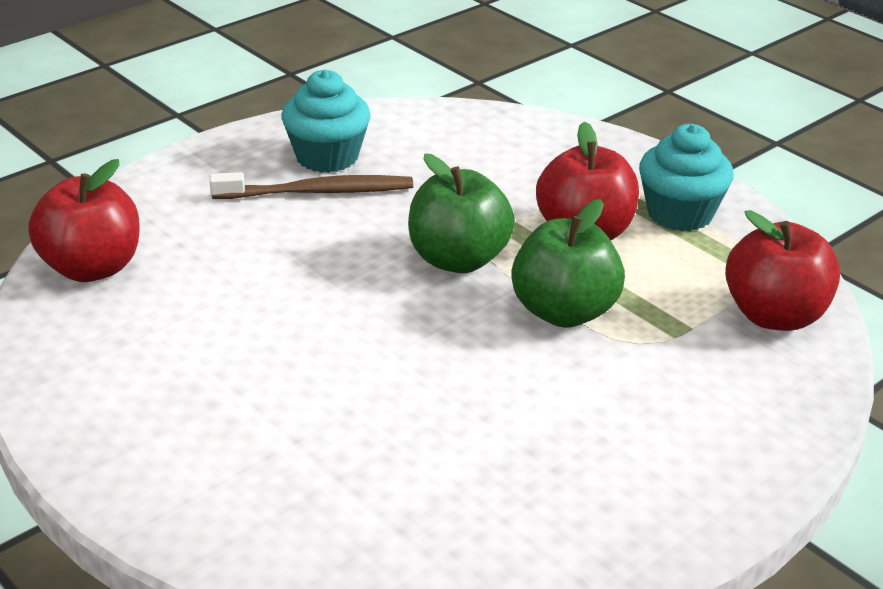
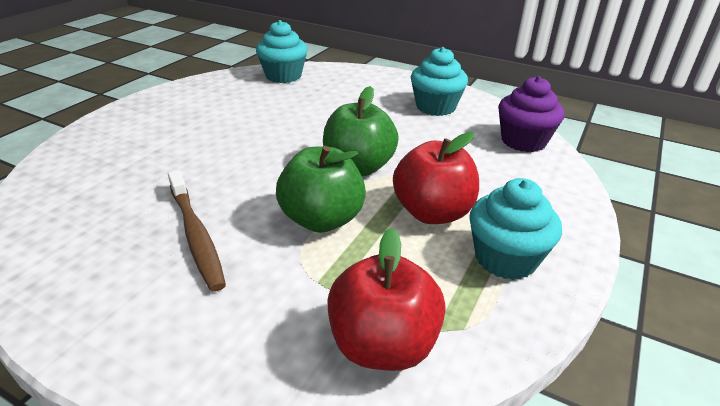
camera: 70 degrees right, 0 degrees up
(92, 268) = (283, 76): red apple -> turquoise cupcake
(318, 192) = (396, 112): brown toothbrush -> brown toothbrush (196, 235)
(463, 126) = (523, 141): none -> purple cupcake

